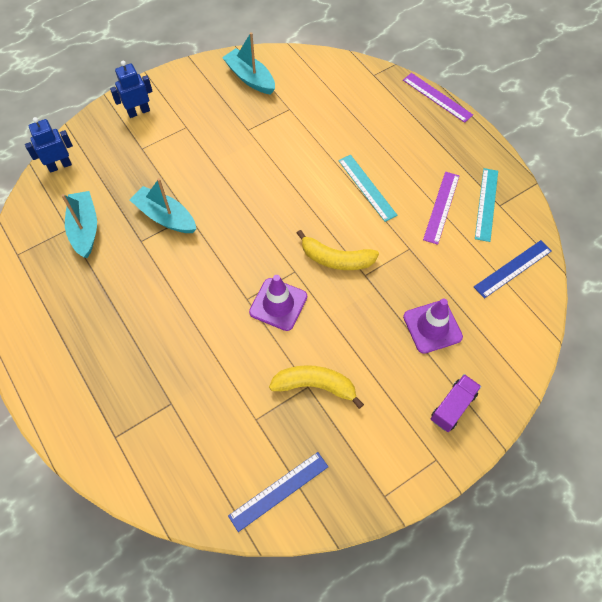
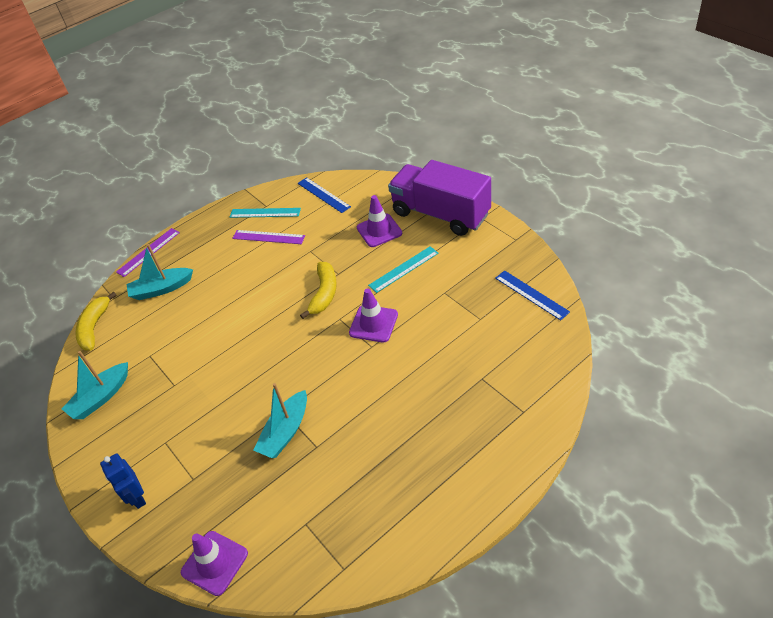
camera: 90 degrees left, 15 degrees down
(60, 165) = (214, 563): blue robot -> purple traffic cone
(85, 229) = (304, 505): turquoise boat -> turquoise boat (161, 289)
(315, 385) = (442, 288): yellow banana -> yellow banana (94, 327)
(367, 187) = (248, 284): turquoise ruler -> turquoise ruler (403, 269)
(453, 407) = (440, 214): purple truck -> purple truck, size x2.37

